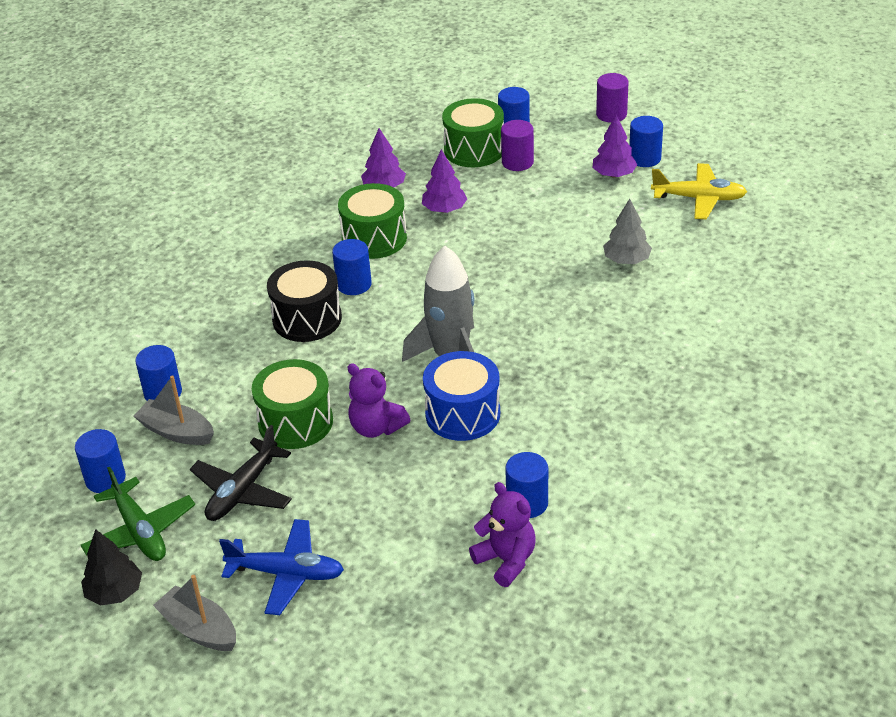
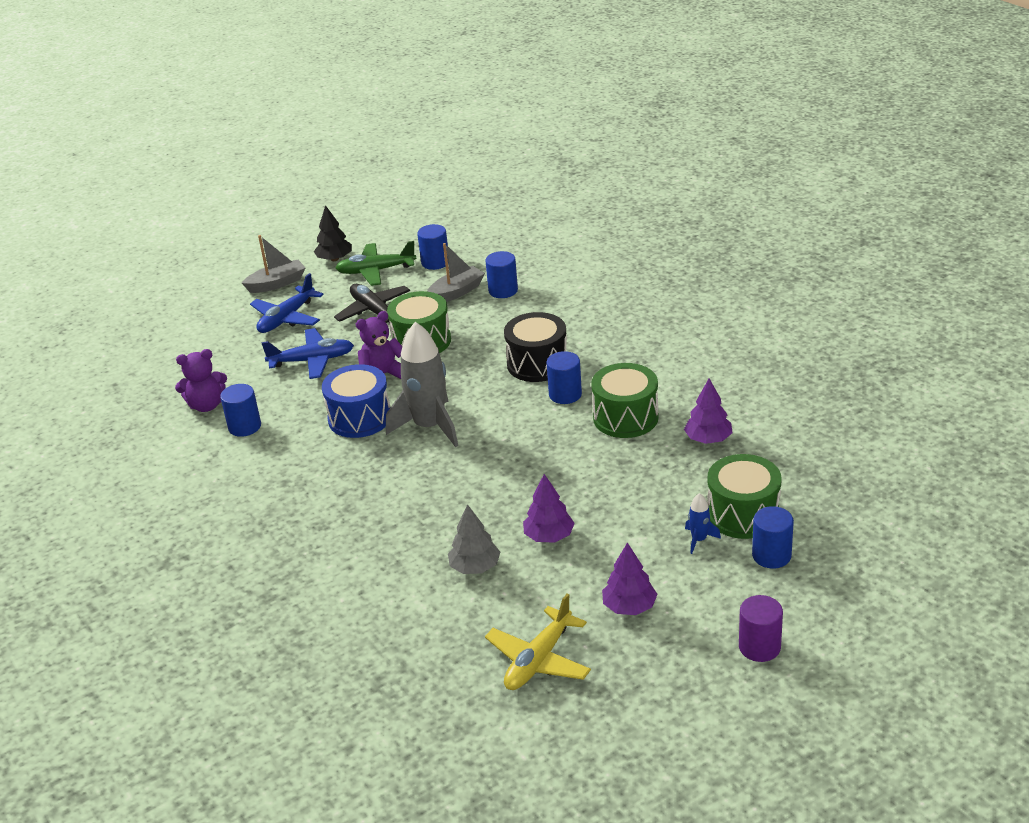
camera: 115 degrees right, 5 degrees down
(373, 503) = (312, 361): none -> blue plane
(444, 209) = (644, 469): purple tree -> purple tree (549, 536)
(517, 162) = (699, 540): purple cylinder -> blue rocket
(644, 158) = (646, 643): blue cylinder -> none

